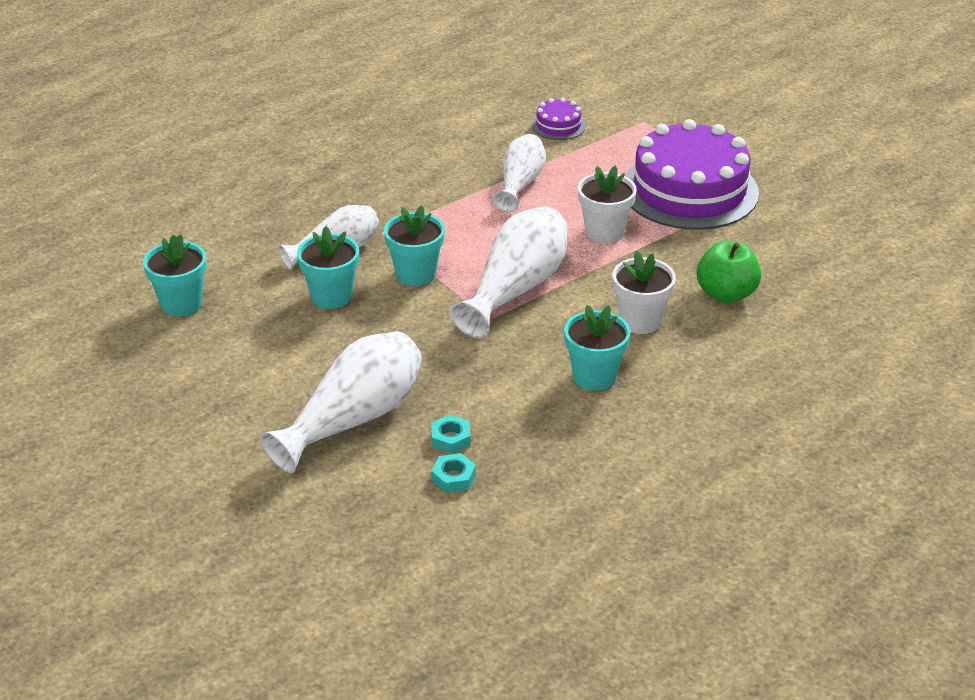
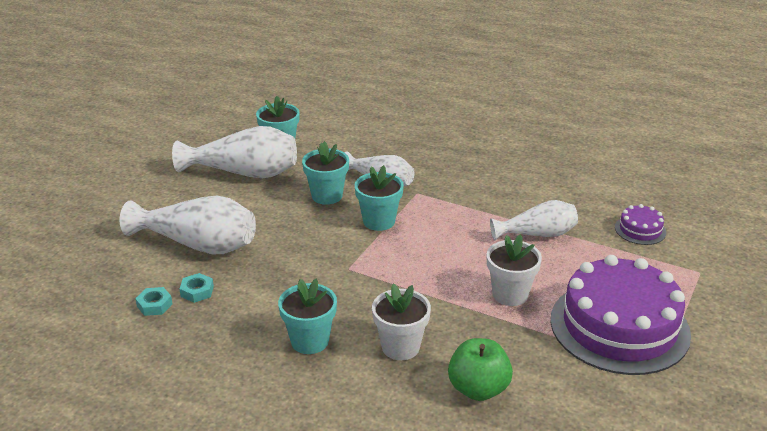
camera: 65 degrees right, 5 degrees down
(516, 289) = (395, 271): white vase -> white vase (244, 173)

